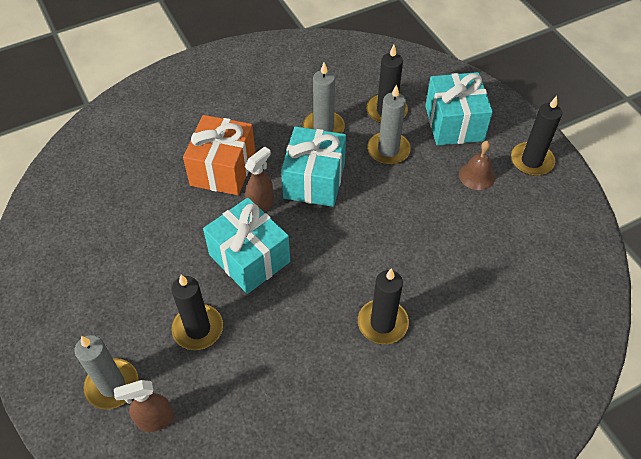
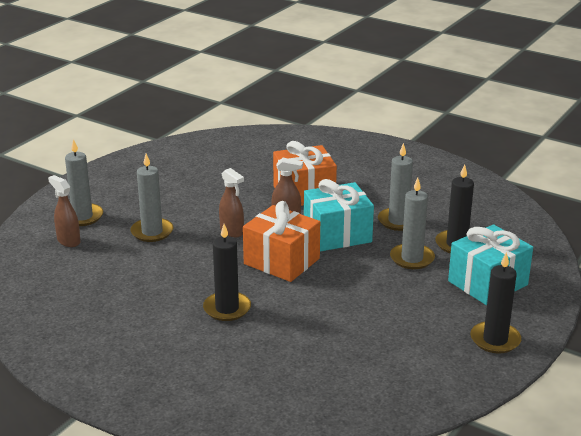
camera: 60 degrees right, 25 degrees down
(198, 329) = (152, 232): black candle -> grey candle
(249, 258) = (232, 231): turquoise gift -> brown spray bottle
(330, 243) = (281, 261): none -> orange gift
(477, 176) = (437, 313): brown bell -> none

